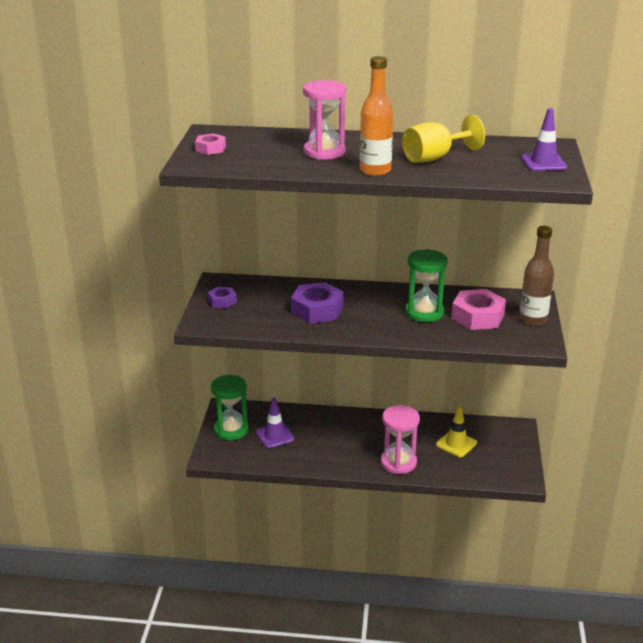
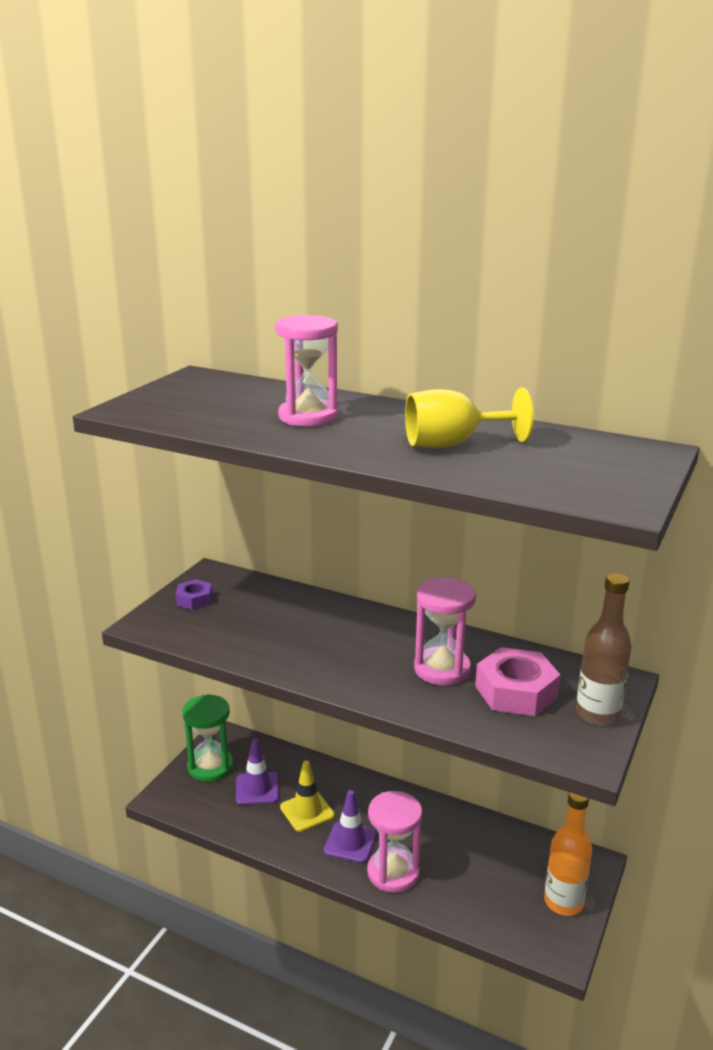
camera: 20 degrees right, 5 degrees down
(210, 149) = (171, 394): pink nut -> none
(317, 310) = (301, 635): purple nut -> none
(375, 171) = (348, 449): orange bottle -> orange bottle (563, 902)
(424, 313) = (442, 669): green hourglass -> pink hourglass
(456, 444) = (489, 865): yellow traffic cone -> yellow traffic cone (307, 811)
(543, 163) = (614, 474): purple traffic cone -> purple traffic cone (350, 842)

